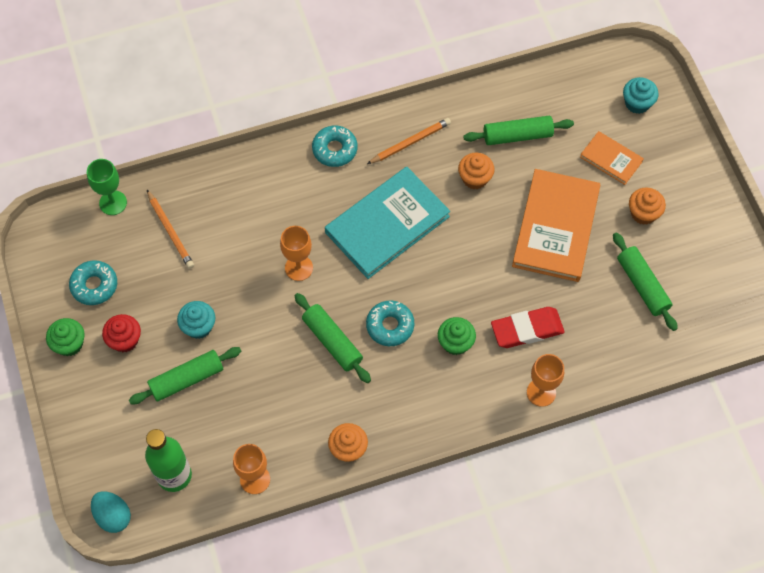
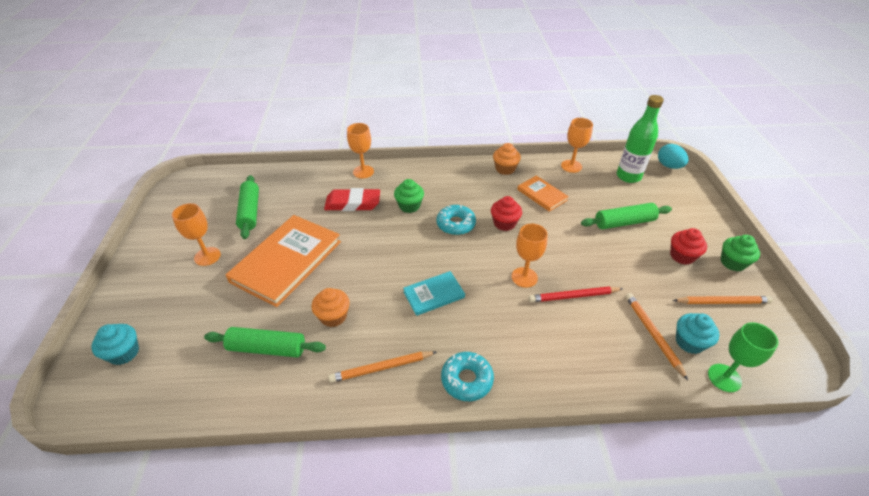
camera: 165 degrees left, 20 degrees down
(94, 285) = (722, 302): turquoise donut -> orange pencil
(198, 326) = (616, 253): turquoise cupcake -> turquoise cupcake (689, 342)
(246, 256) = (573, 296): none -> red pencil
(332, 341) = (504, 223): green rolling pin -> red cupcake
(387, 224) = (434, 294): turquoise book -> turquoise book, size x0.51
(611, 159) = (196, 305): orange book -> orange book (542, 195)
(643, 213) = (207, 256): orange cupcake -> orange goblet

